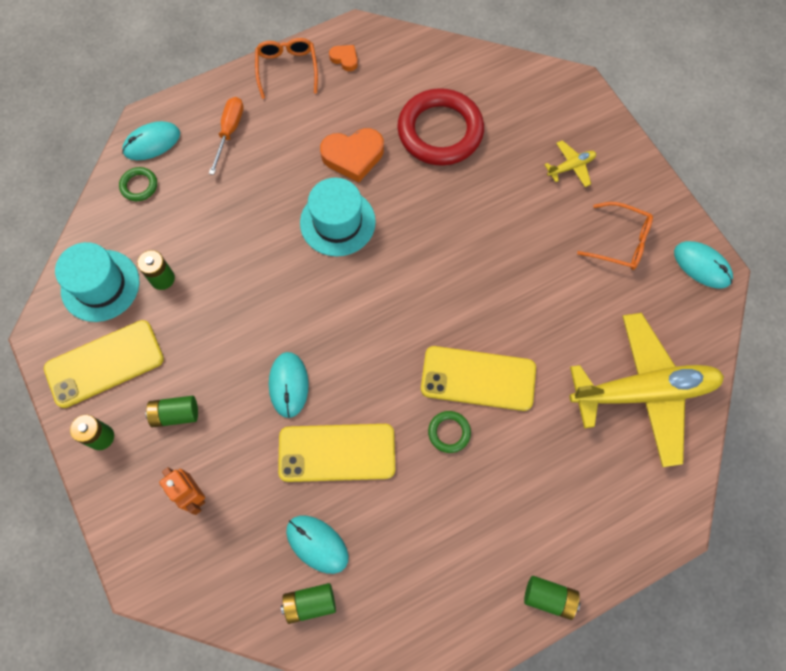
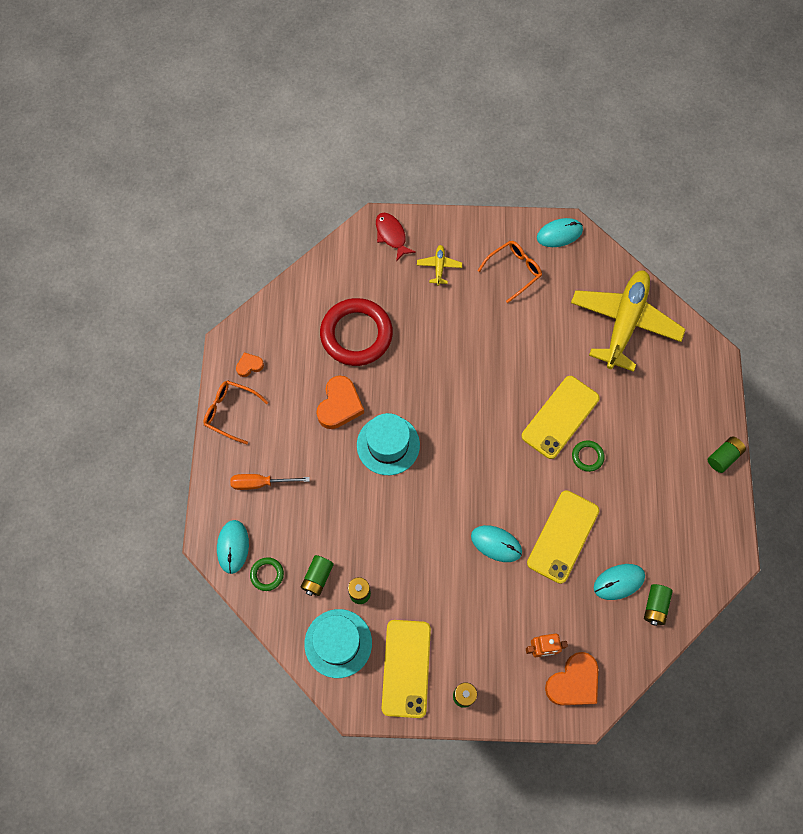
camera: 60 degrees left, 0 degrees up
(171, 550) = (573, 682): none -> orange heart
(175, 414) = (475, 634): green battery -> green battery (317, 577)
(229, 132) = (261, 483): orange screwdriver -> orange screwdriver turned 45 degrees counterclockwise
(573, 105) = (391, 235): none -> red fish

